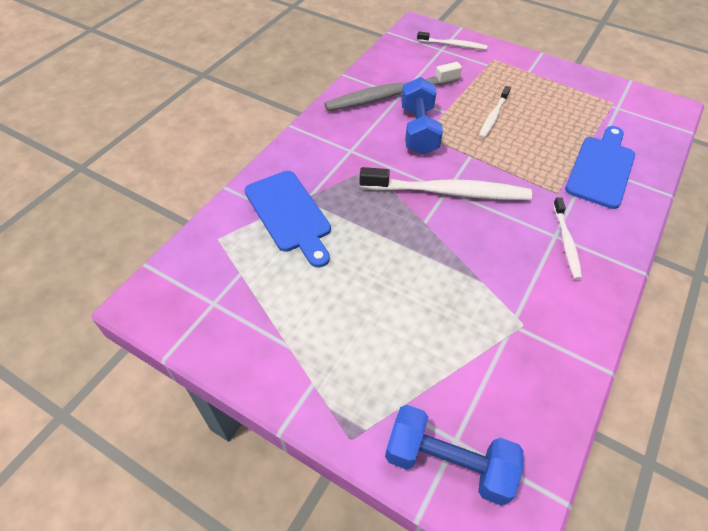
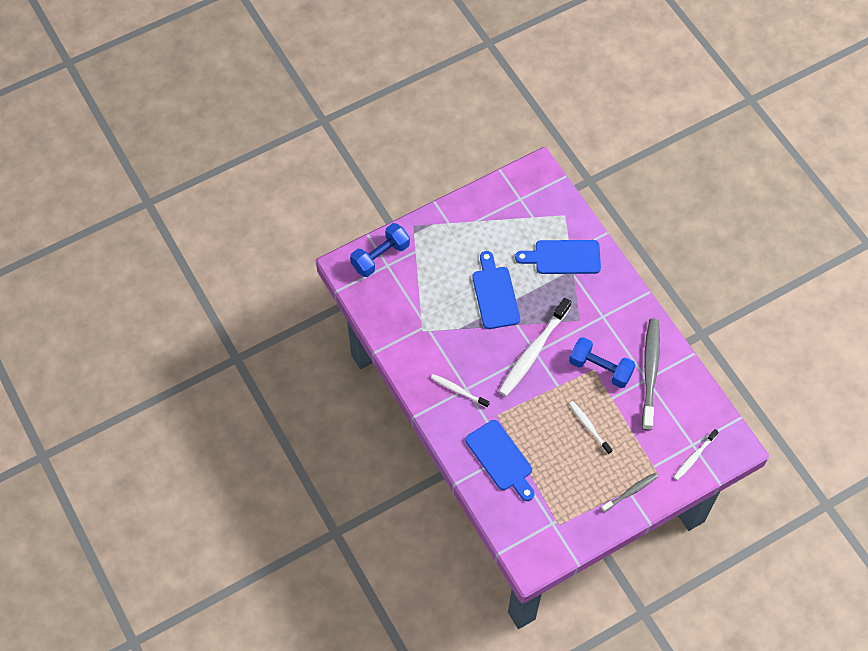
camera: 120 degrees right, 10 degrees up
(398, 264) = (495, 294): none -> blue cutting board
(529, 70) = (630, 492): none -> grey toothbrush

